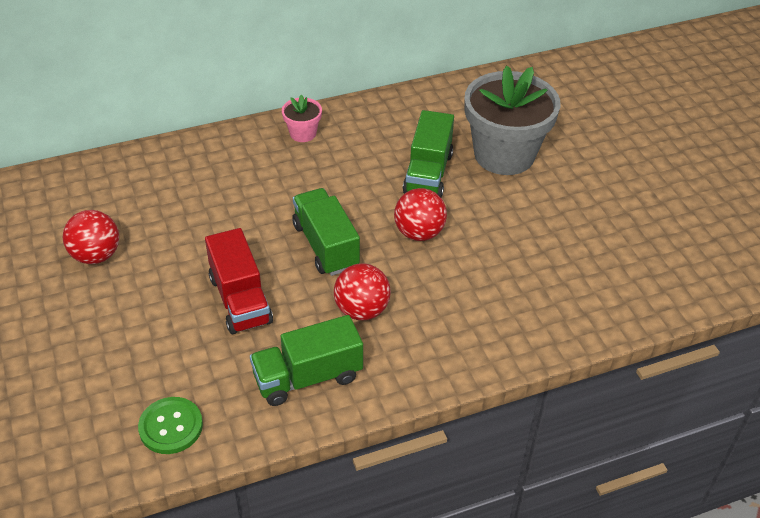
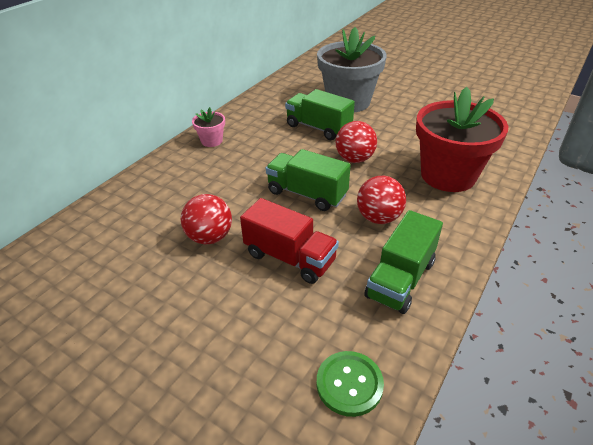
camera: 35 degrees left, 5 degrees down
(96, 255) = (132, 292): red ball -> red ball (210, 237)
(428, 173) = (318, 128): green truck -> green truck turned 150 degrees clockwise
(493, 307) = (448, 175): none -> red flower pot

